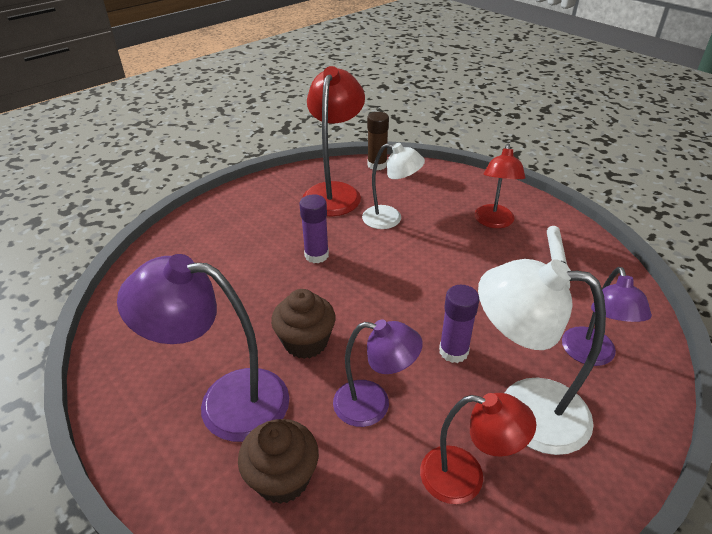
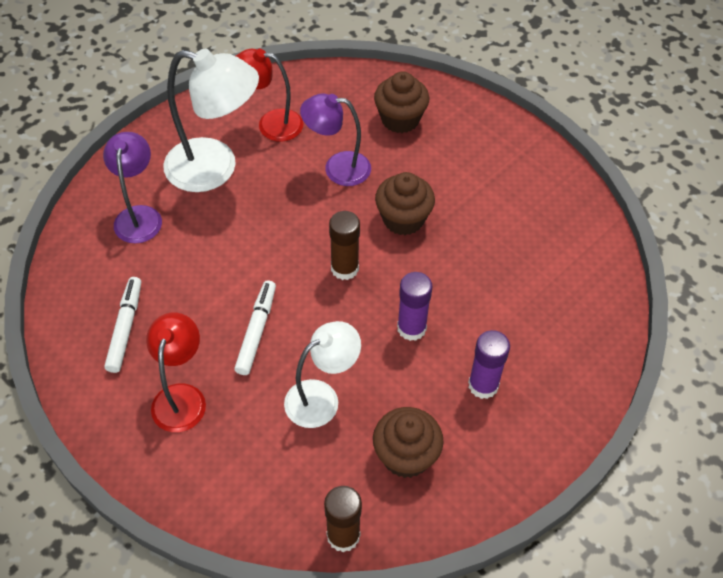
camera: 175 degrees right, 15 degrees up
(226, 401) = (459, 166): purple lamp -> none
(334, 192) = (406, 456): red lamp -> brown cupcake
(370, 299) = (344, 268): none -> brown glue stick
(390, 219) = (322, 398): white lamp -> white lamp turned 135 degrees clockwise
(445, 257) = (256, 331): none -> white marker
(453, 351) = (265, 215): purple glue stick -> purple glue stick (483, 385)

